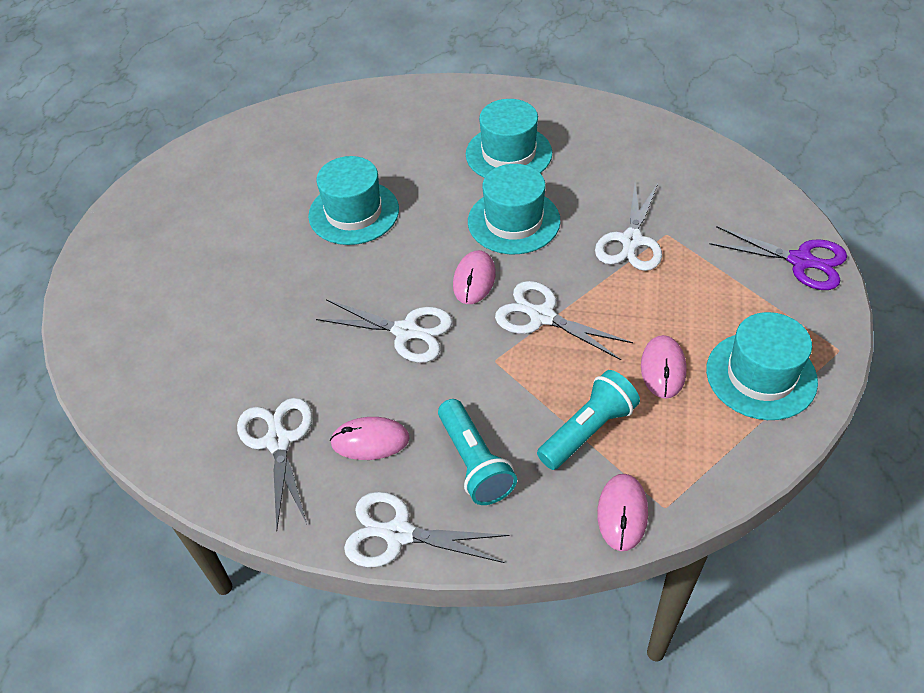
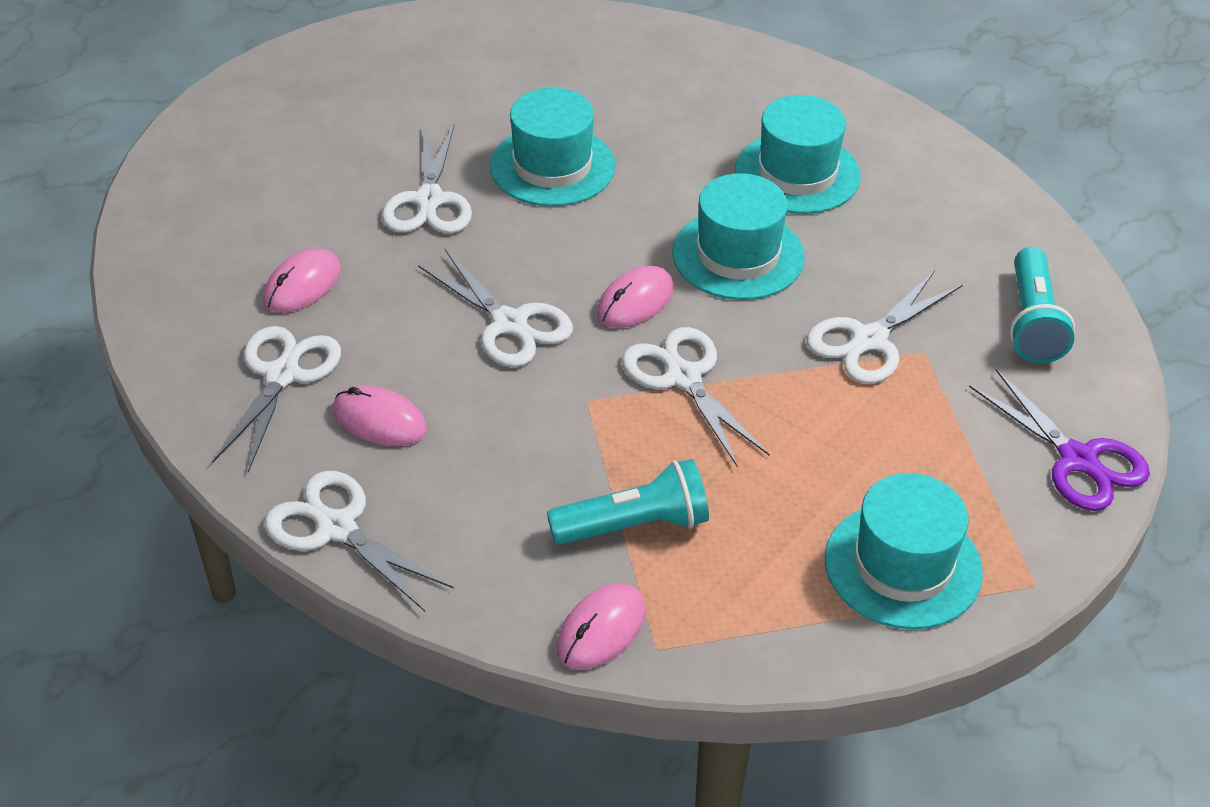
camera: 25 degrees right, 5 degrees down
(289, 270) = (429, 200): none -> white scissors
(474, 463) = (476, 497): turquoise flashlight -> turquoise flashlight (1032, 322)
(663, 368) = (784, 501): pink mouse -> pink mouse (302, 285)

